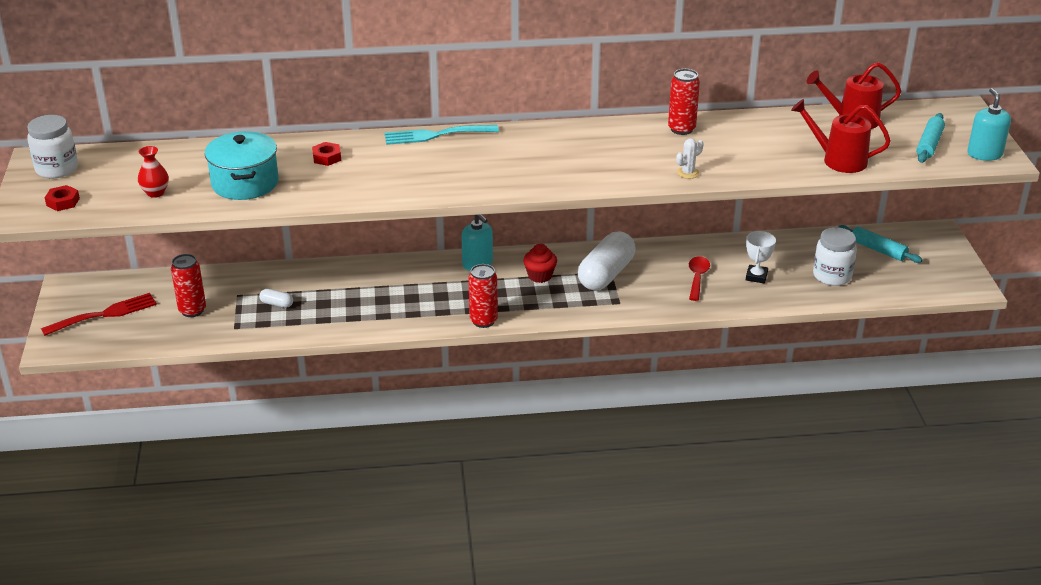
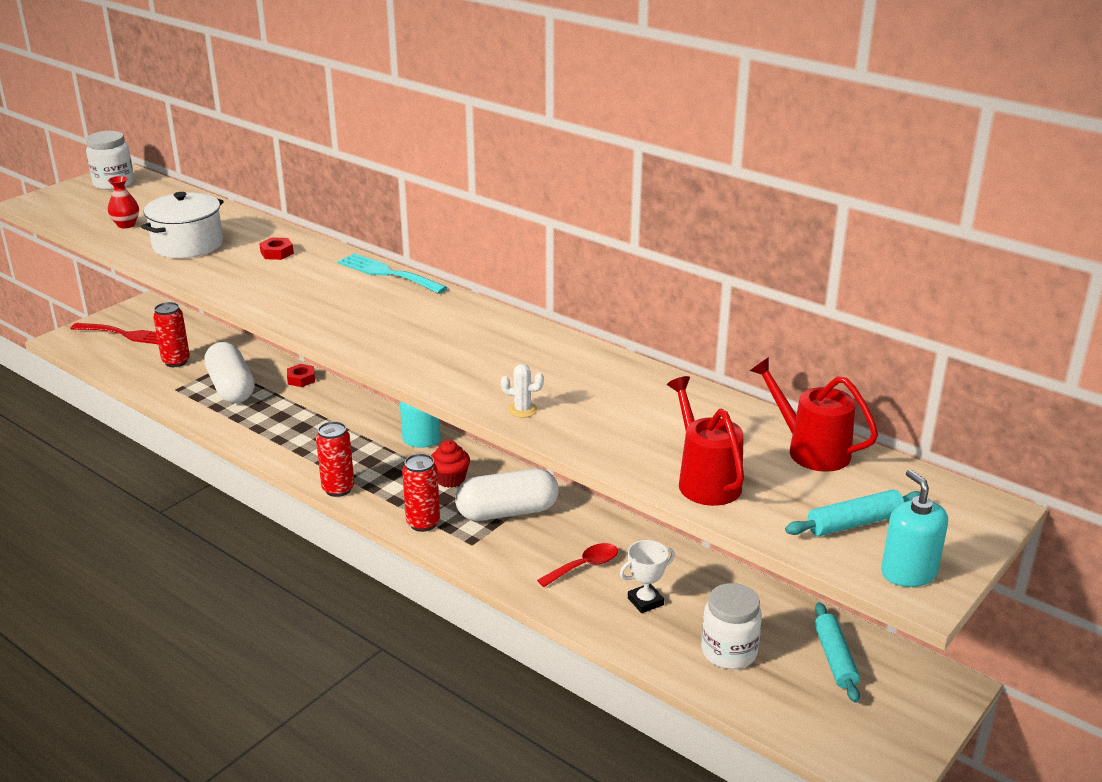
camera: 45 degrees right, 5 degrees down
(63, 202) = (69, 205): red nut -> red nut (301, 379)
(245, 183) = (188, 245): turquoise pot -> white pot
(277, 304) = (231, 388): white capsule -> white capsule, size x2.39
(681, 129) = (604, 369): red can -> red can (423, 523)
(984, 154) = (908, 573): turquoise soap dispenser -> turquoise soap dispenser turned 60 degrees counterclockwise

